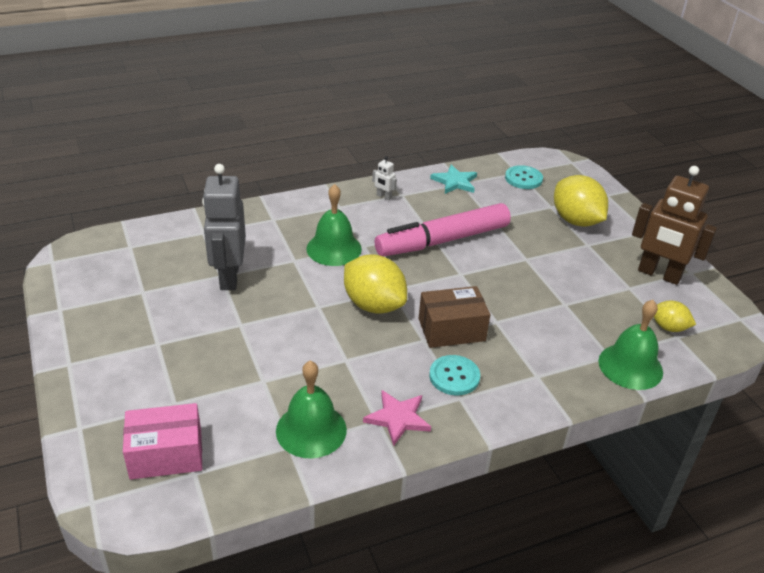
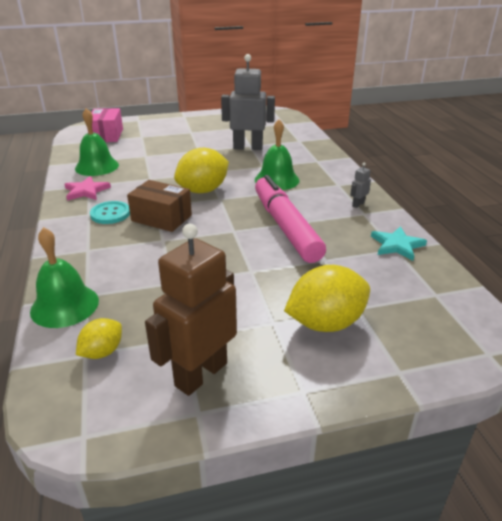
camera: 100 degrees right, 5 degrees down
(384, 197) = (358, 204): white robot -> grey robot
(451, 330) = (161, 218): brown box -> brown box turned 60 degrees counterclockwise
(523, 178) = (421, 296): turquoise button -> none

